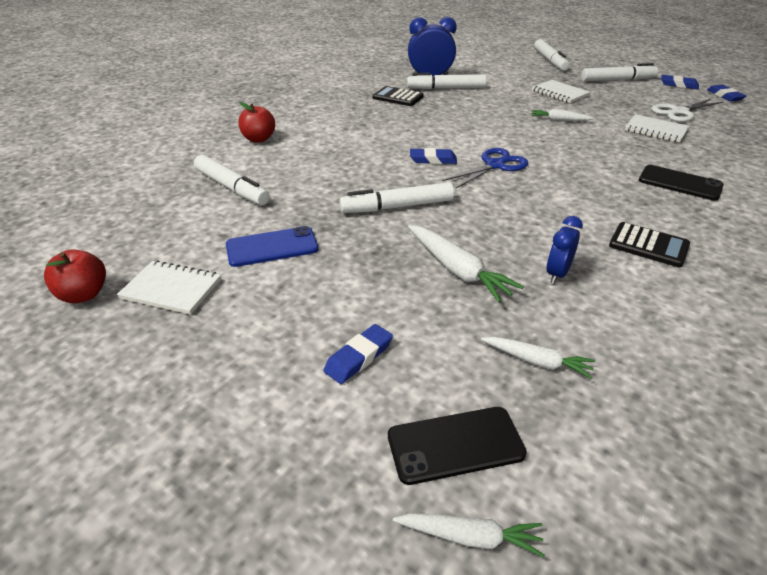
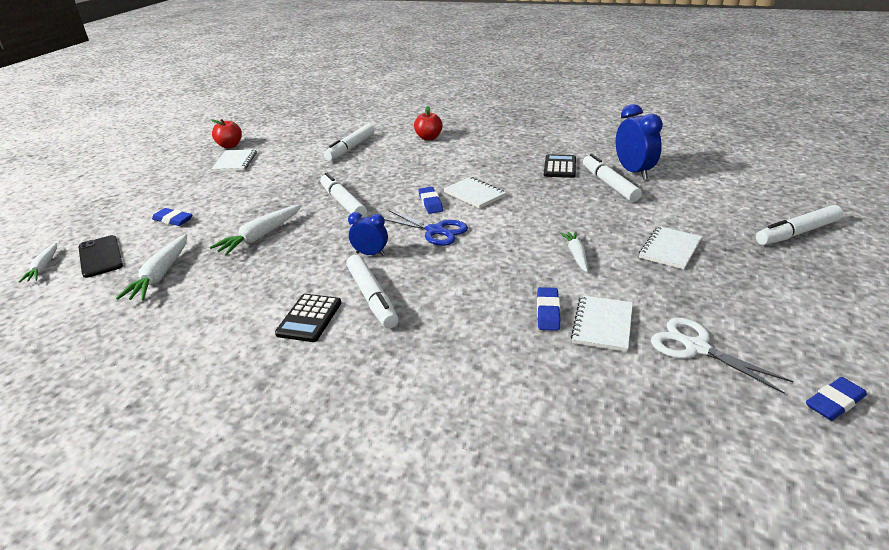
camera: 75 degrees right, 5 degrees down
(272, 247) = (280, 175): blue phone -> none
(427, 138) = (474, 194): none -> white notebook
(537, 361) = (161, 275): white carrot -> white carrot, size x1.58
(557, 274) = (259, 275): blue clock -> blue clock (370, 254)
(617, 80) = (781, 290): white marker -> white marker (372, 297)
(678, 85) = (833, 350): blue eraser -> blue eraser (548, 312)
(680, 183) = (450, 341): black phone -> none

